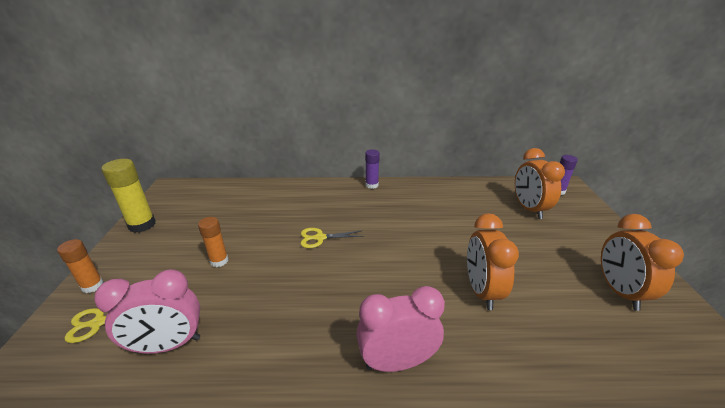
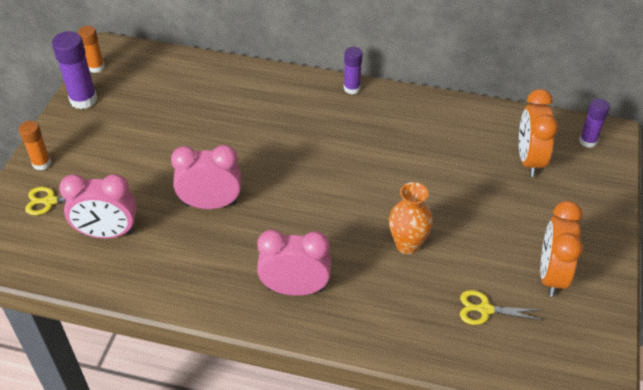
camera: 15 degrees right, 15 degrees up
(142, 225) = (83, 100): yellow glue stick -> purple glue stick
(219, 261) = (158, 159): orange glue stick -> orange glue stick (96, 67)
(280, 291) = (211, 204): none -> pink clock
(320, 238) = (266, 152): yellow scissors -> yellow scissors (485, 309)
(481, 291) = (407, 245): orange clock -> orange vase

